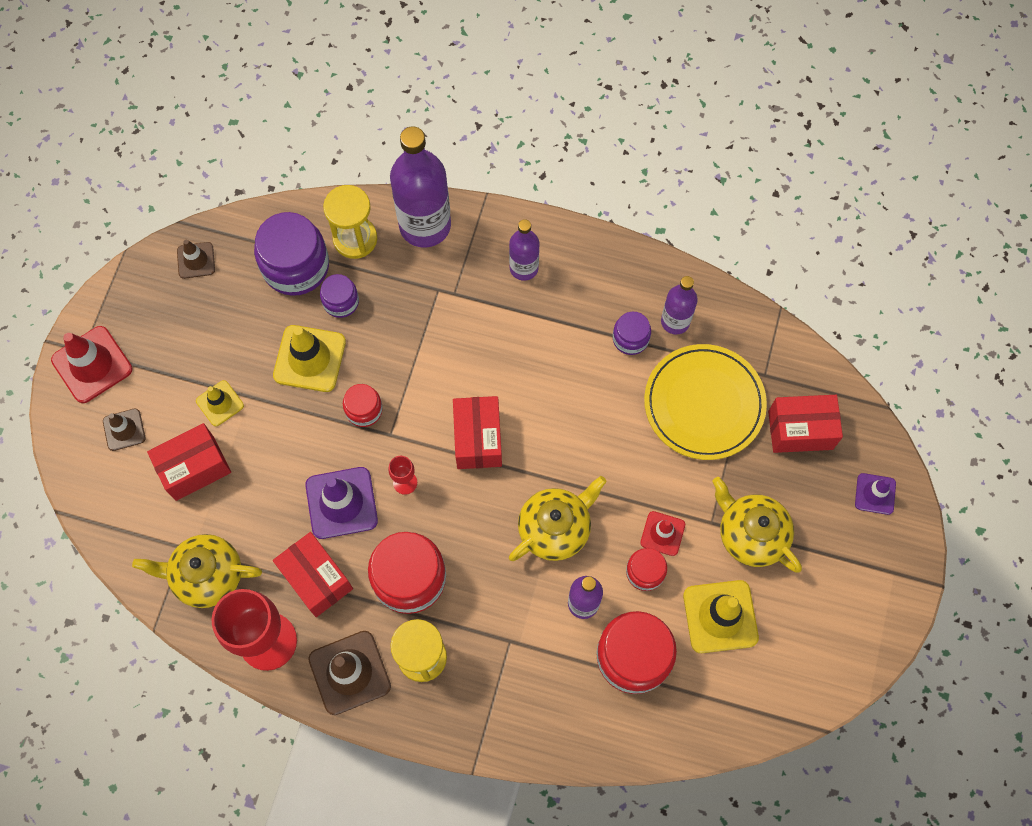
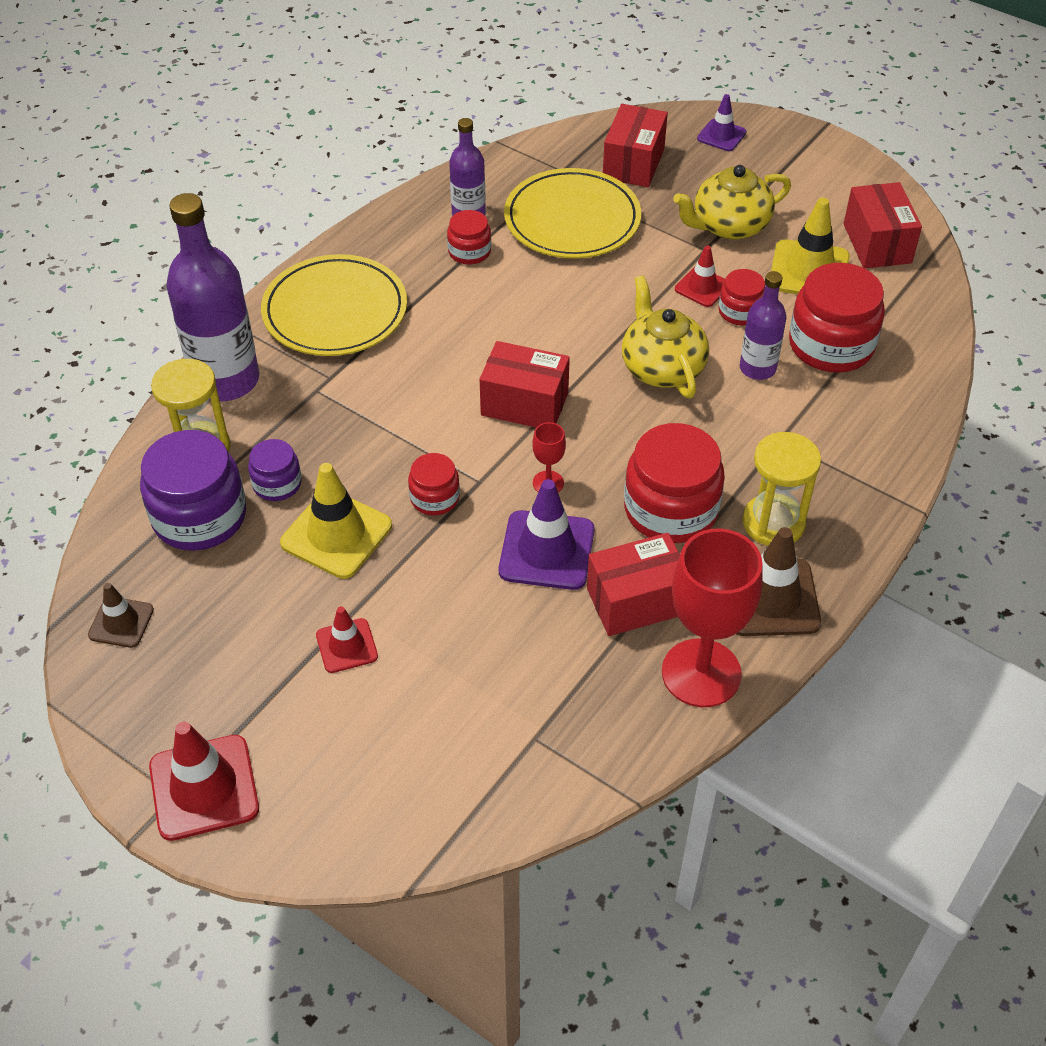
camera: 70 degrees left, 20 degrees down
(124, 429) = (326, 770): brown traffic cone -> none
(194, 468) = (425, 697): red box -> red box (877, 243)
(207, 576) = (586, 720): yellow teapot -> none
(220, 403) = (346, 646): yellow traffic cone -> red traffic cone
(524, 268) = (335, 311): purple bottle -> yellow plate
(630, 338) = (469, 252): purple jar -> red jar

